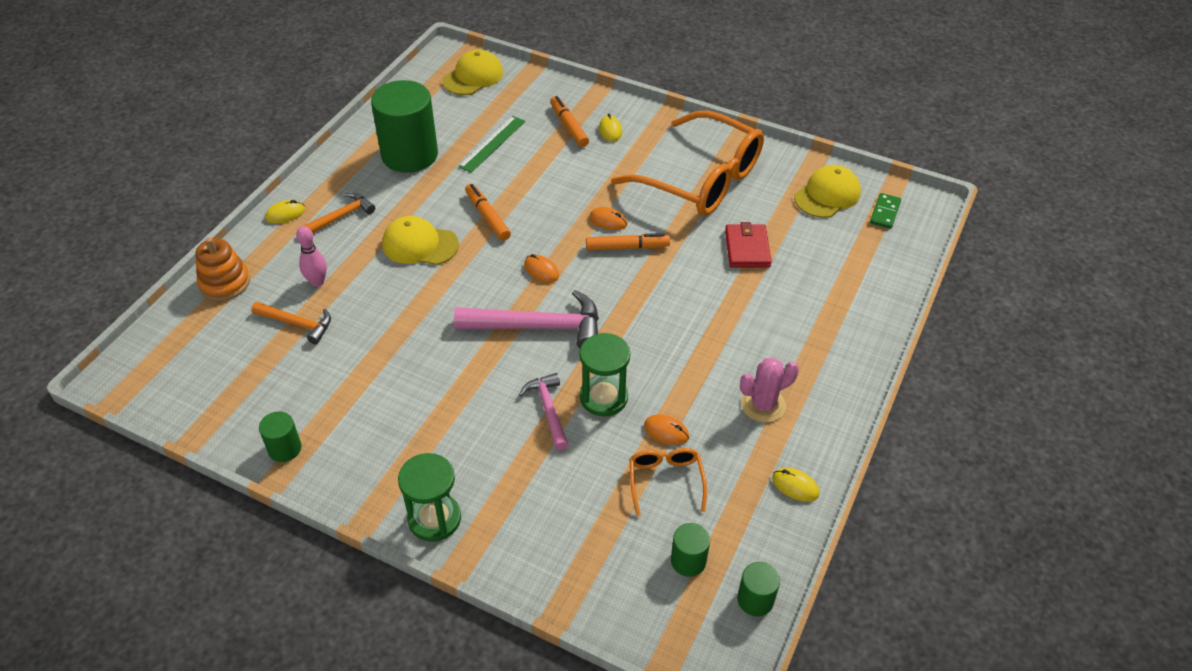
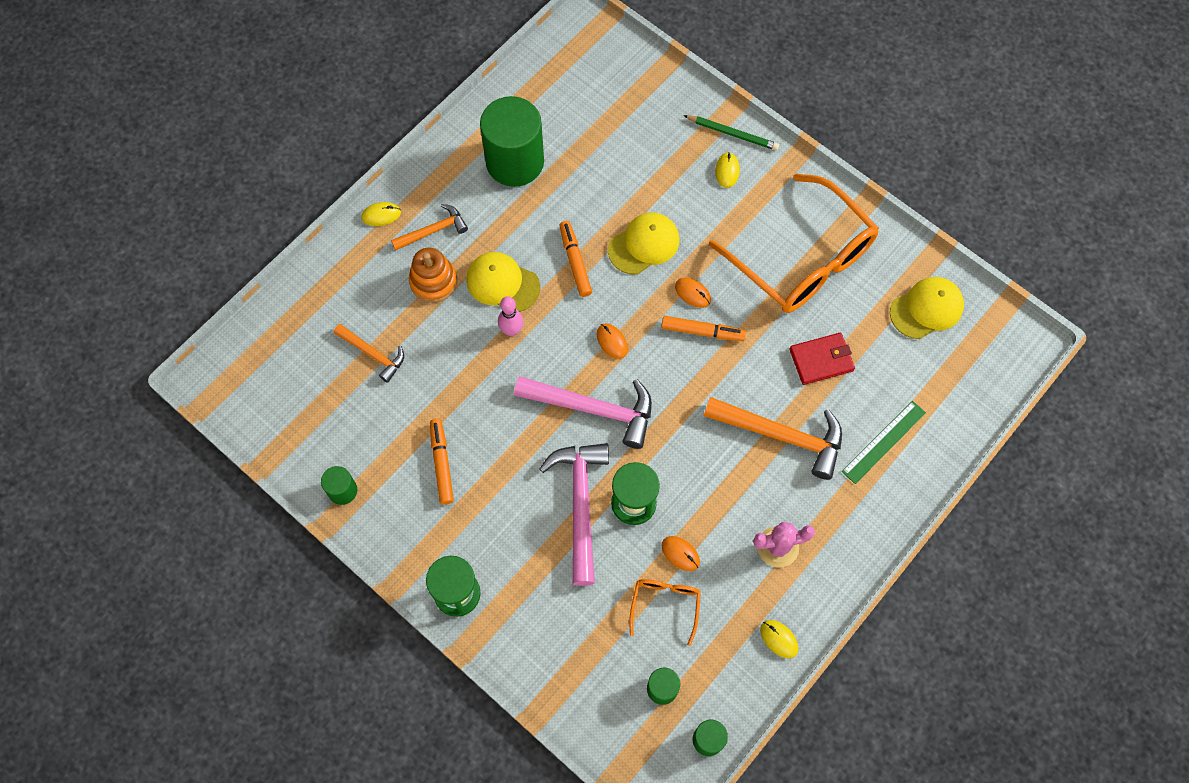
camera: 15 degrees right, 20 degrees up
(225, 283) = (314, 290): orange stacking toy -> orange stacking toy (433, 281)
(317, 282) = (398, 308): pink bowling pin -> pink bowling pin (512, 330)
(473, 77) = (602, 62): yellow cap -> yellow cap (644, 244)
(492, 144) = (601, 164): green ruler -> green ruler (884, 442)
(548, 410) = (580, 505): pink hammer -> pink hammer, size x1.75
(569, 126) = (685, 155): orange marker -> orange marker (442, 463)
(606, 105) = (732, 134): none -> green pencil
(732, 313) = (781, 436): none -> orange hammer
(747, 248) = (821, 360): red wallet -> red wallet turned 60 degrees clockwise
(885, 212) = (978, 345): green domino -> none

